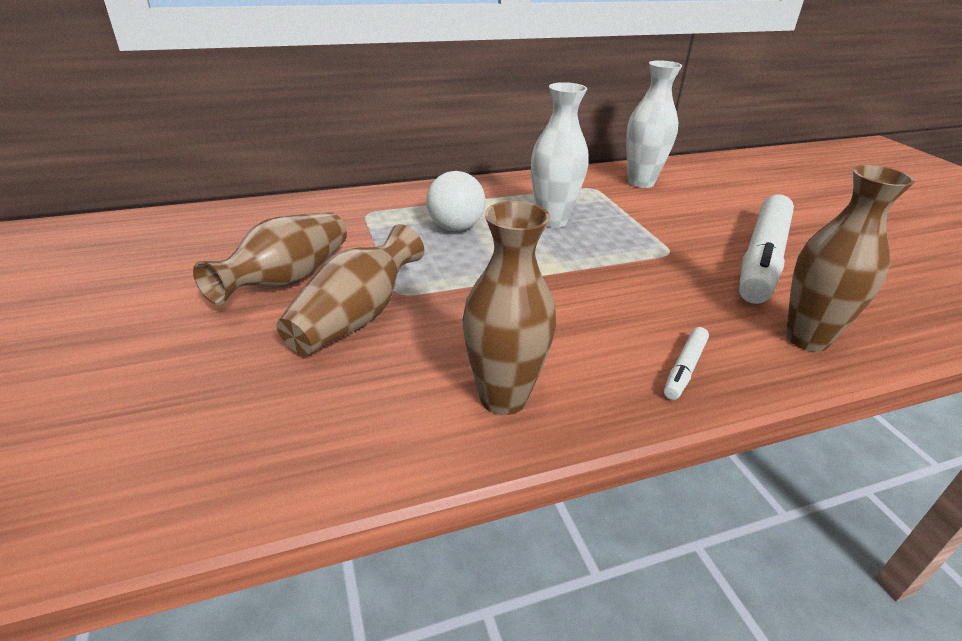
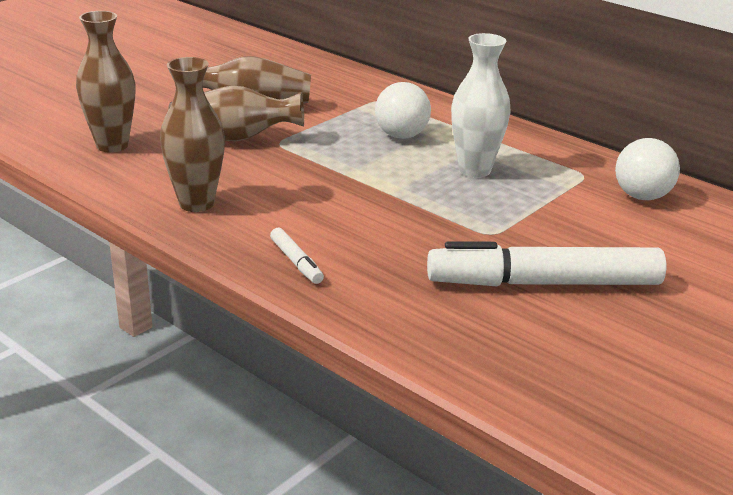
camera: 60 degrees right, 5 degrees down
(641, 182) = (642, 196): white vase -> white ball
(684, 369) = (296, 262): white marker -> white marker turned 120 degrees counterclockwise
(807, 339) = (405, 315): brown vase -> brown vase (112, 145)

